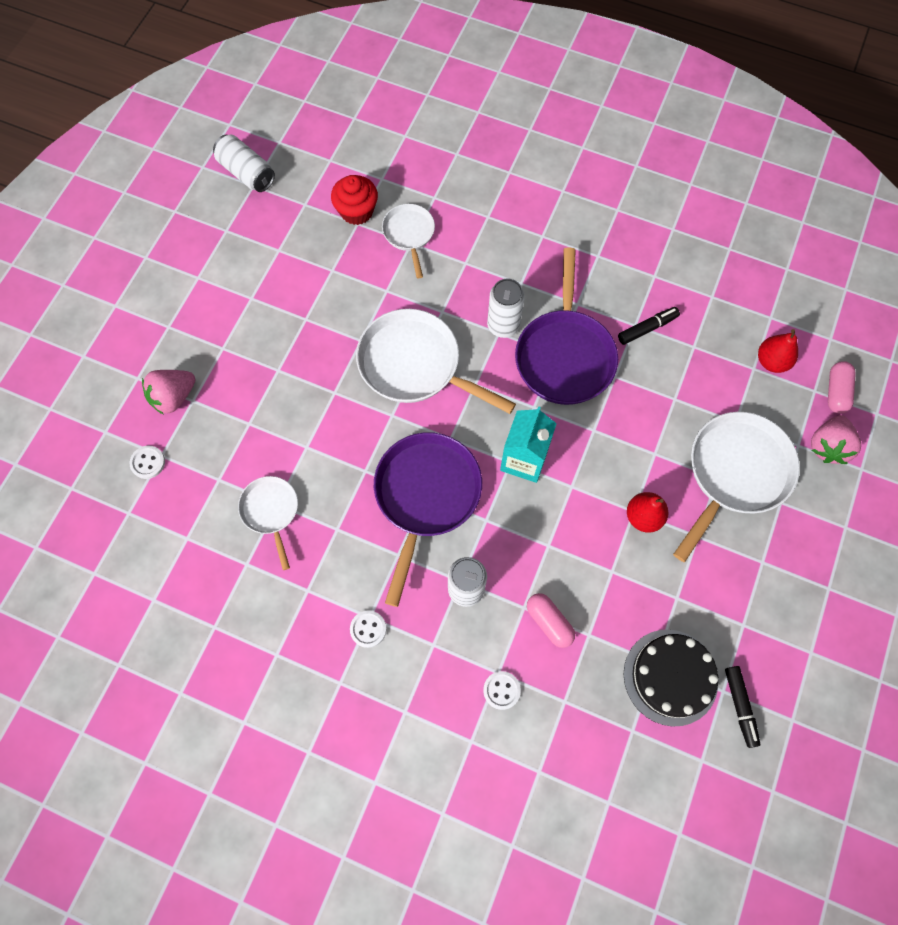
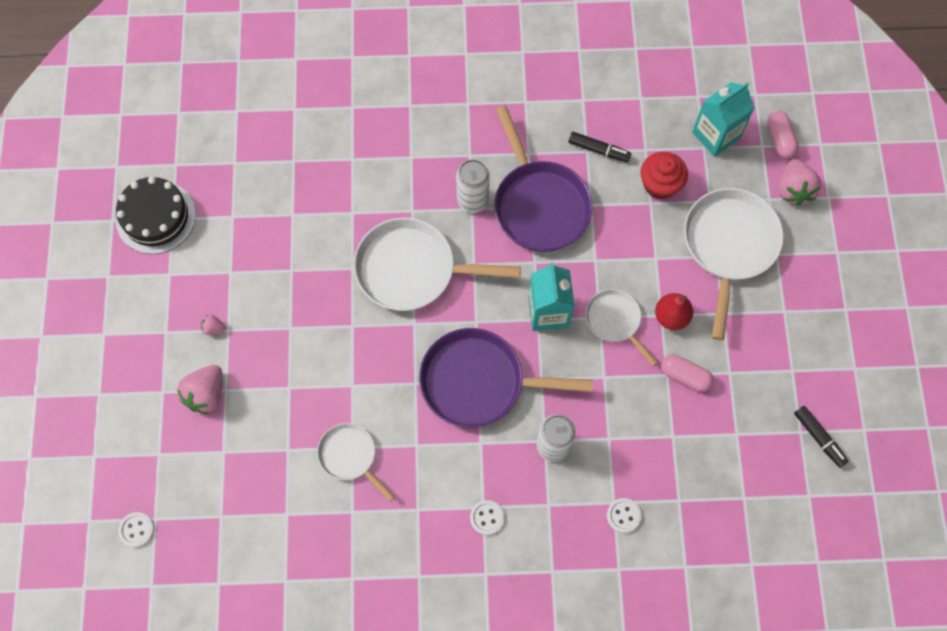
camera: 25 degrees left, 0 degrees up
(148, 462) = (214, 464): white button -> white button (137, 530)
(211, 341) = (214, 328): none -> pink strawberry
(247, 173) = (163, 155): white can -> none
(357, 211) = (287, 149): red cupcake -> red cupcake (660, 184)
(409, 234) = (347, 151): white pan -> white pan (615, 321)
(425, 496) = (479, 382): purple pan -> purple pan turned 75 degrees counterclockwise
(549, 622) = (635, 441): pink capsule -> pink capsule (685, 376)
(647, 328) = (599, 150): black marker -> black marker turned 75 degrees clockwise
(670, 677) = (754, 440): black cake -> black cake (156, 217)
(771, 361) = (716, 135): red pear -> turquoise carton

